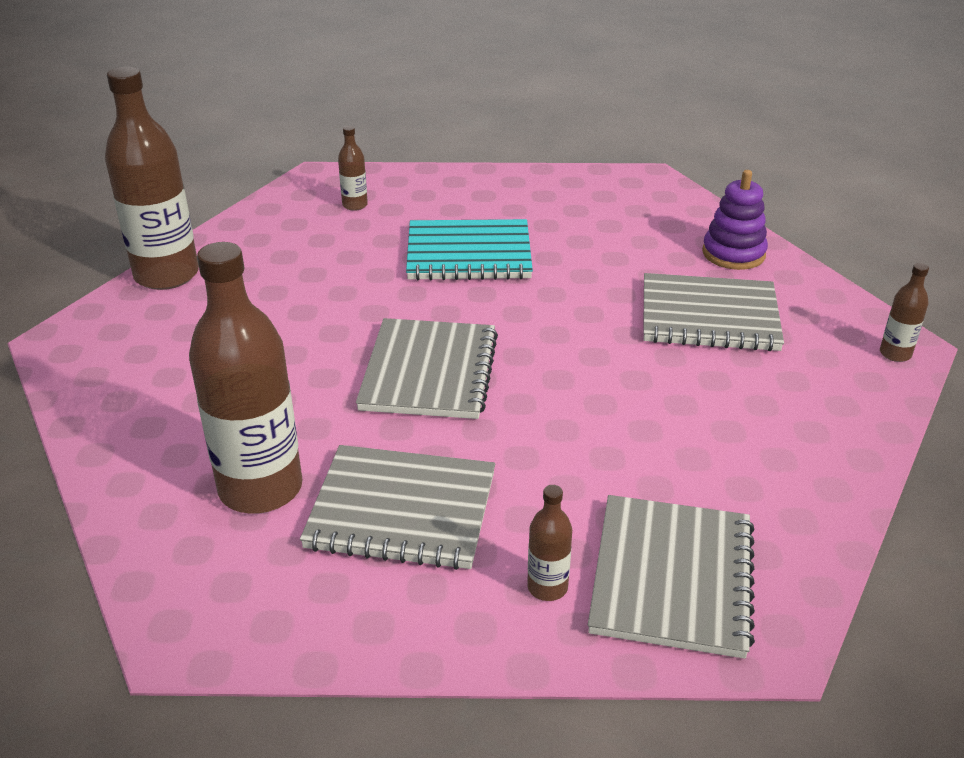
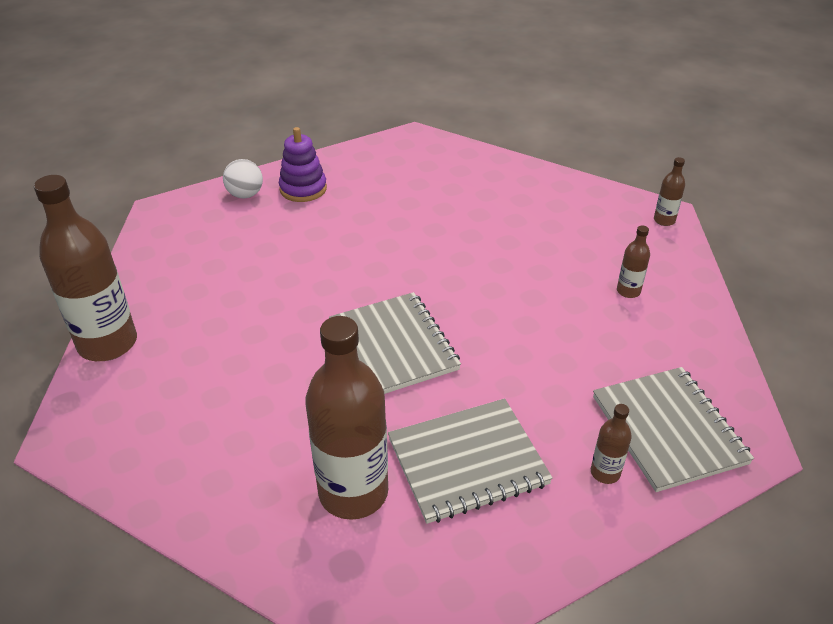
camera: 30 degrees left, 5 degrees up
(355, 205) = (214, 227): brown bottle -> brown bottle (628, 291)
(412, 185) = (245, 195): none -> white ball
(469, 254) = (339, 240): turquoise notebook -> none
(709, 316) = (539, 232): grey notebook -> none
(733, 254) = (516, 179): purple stacking toy -> purple stacking toy (303, 189)

